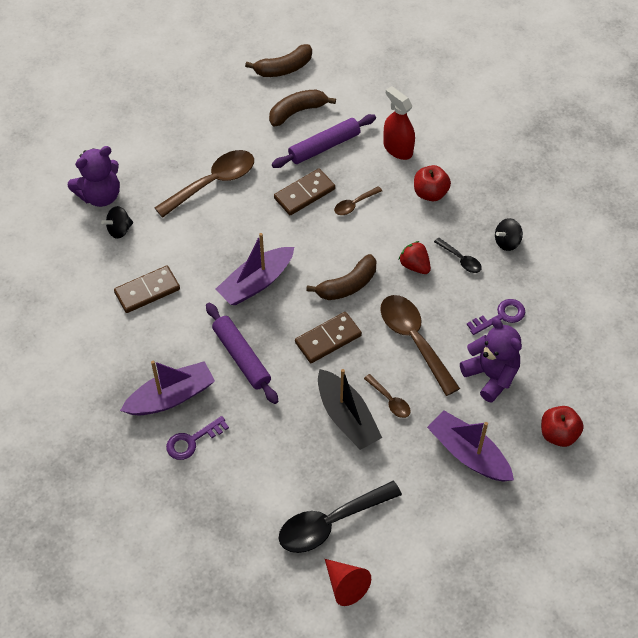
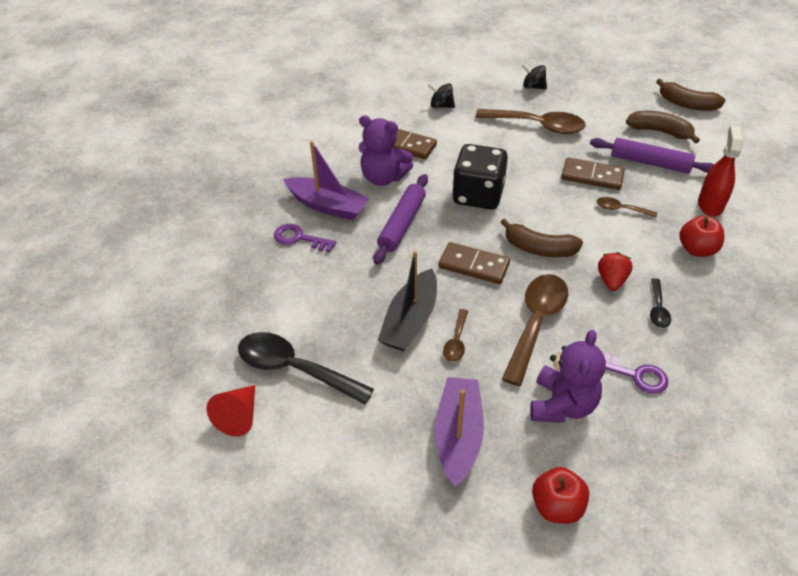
camera: 55 degrees right, 10 degrees down
(100, 195) = (458, 83): purple teddy bear -> purple teddy bear (383, 177)
(256, 283) = (478, 195): purple boat -> black dice
(507, 242) = (720, 333): black spinning top -> black spinning top (533, 87)

